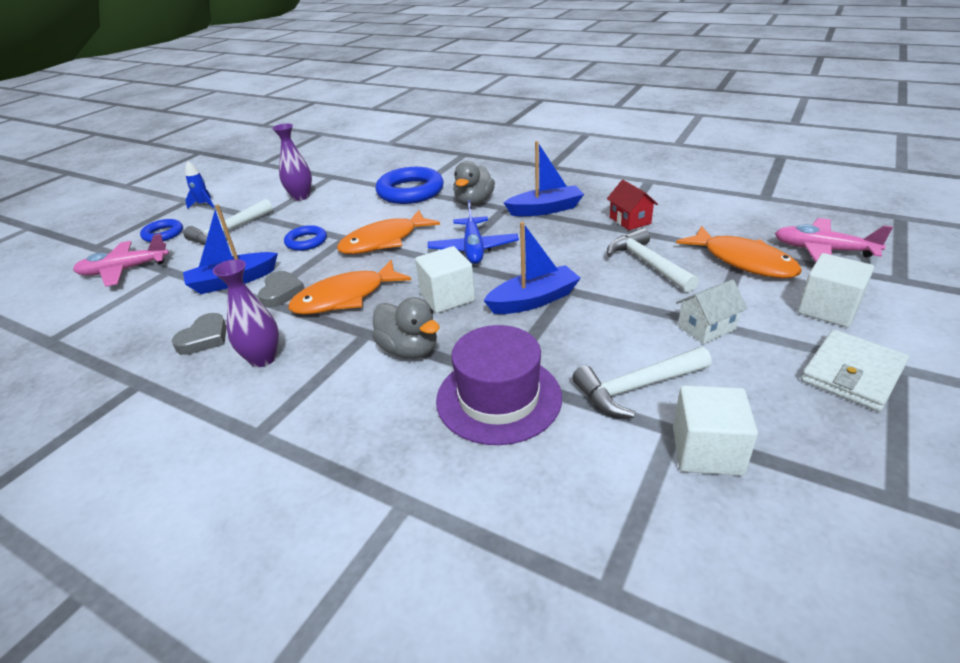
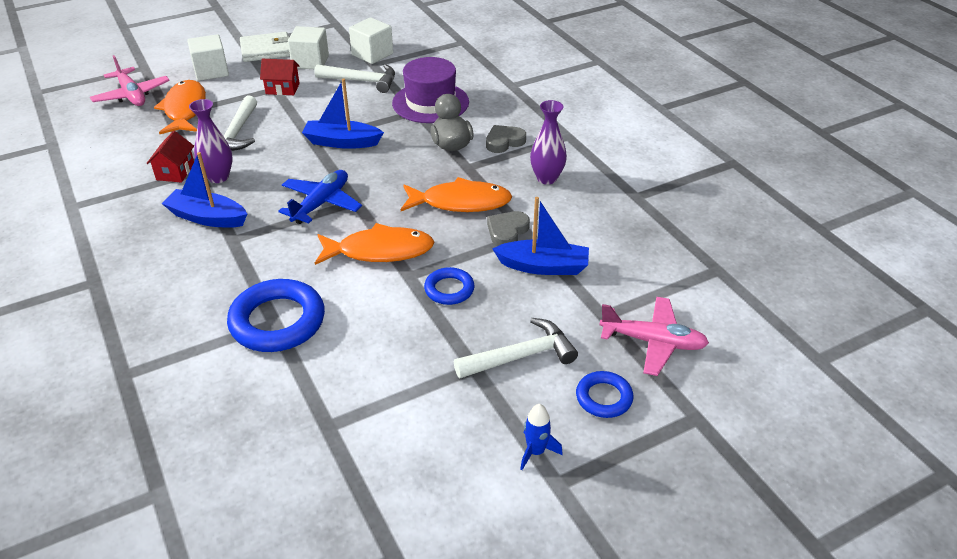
camera: 150 degrees left, 5 degrees up
(204, 338) = (584, 213): grey heart -> grey heart (504, 142)
(301, 197) = (402, 390): purple vase -> purple vase (218, 177)
(447, 297) = (391, 169): white cube -> white cube (310, 62)
(474, 202) = (245, 263): grey duck -> none
(706, 328) = (282, 89): white house -> red house

